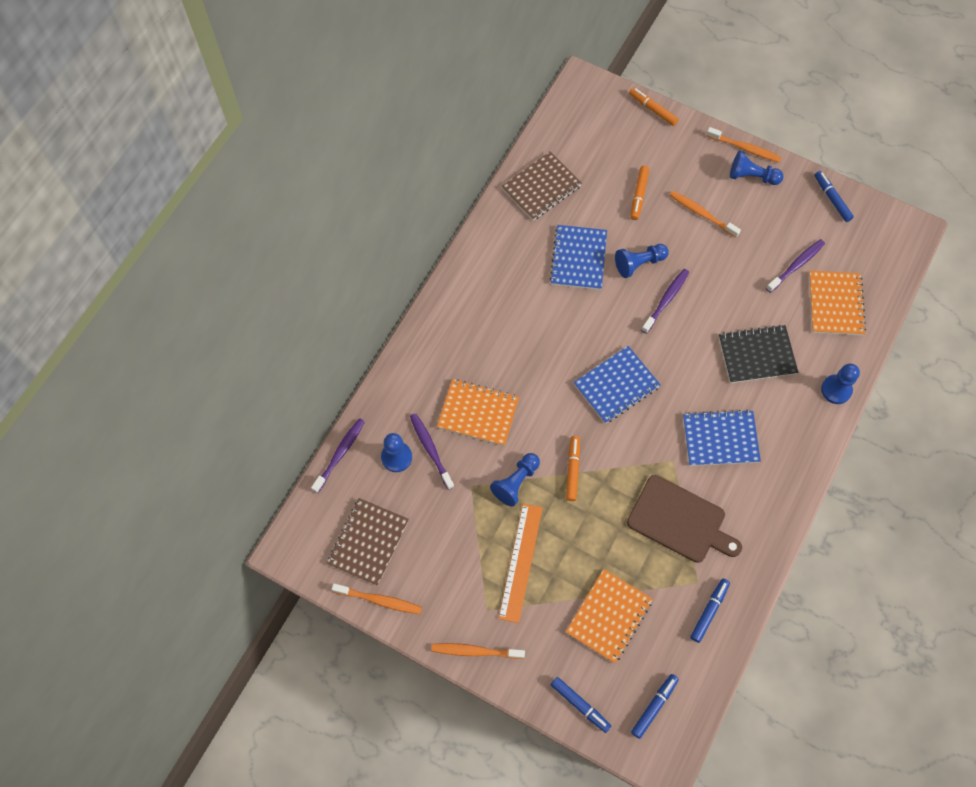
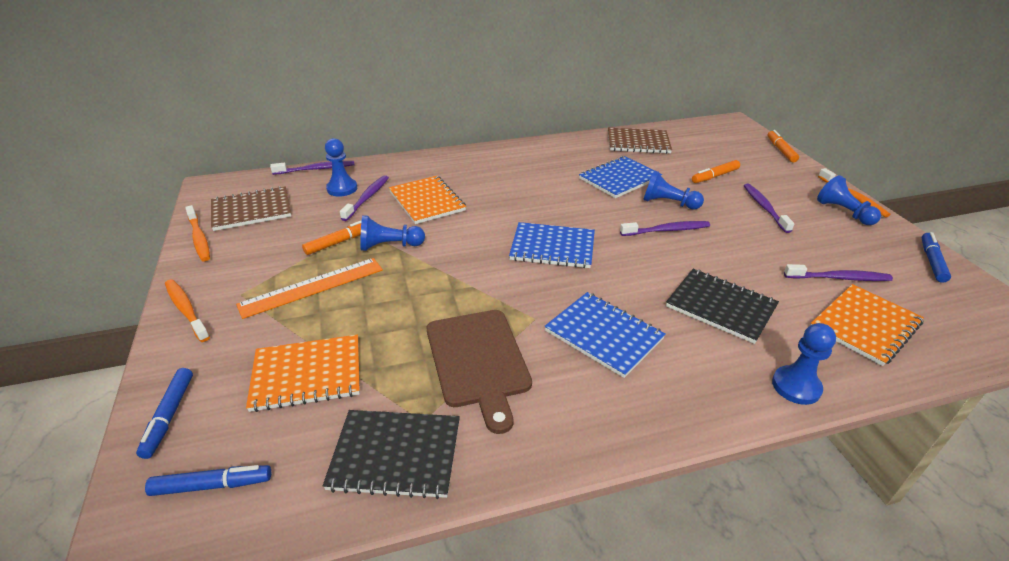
camera: 45 degrees right, 30 degrees down
(572, 470) = (441, 267): orange marker -> orange marker (339, 242)
(702, 214) = (764, 208): orange toothbrush -> purple toothbrush
(709, 611) = (395, 454): blue marker -> black notebook

